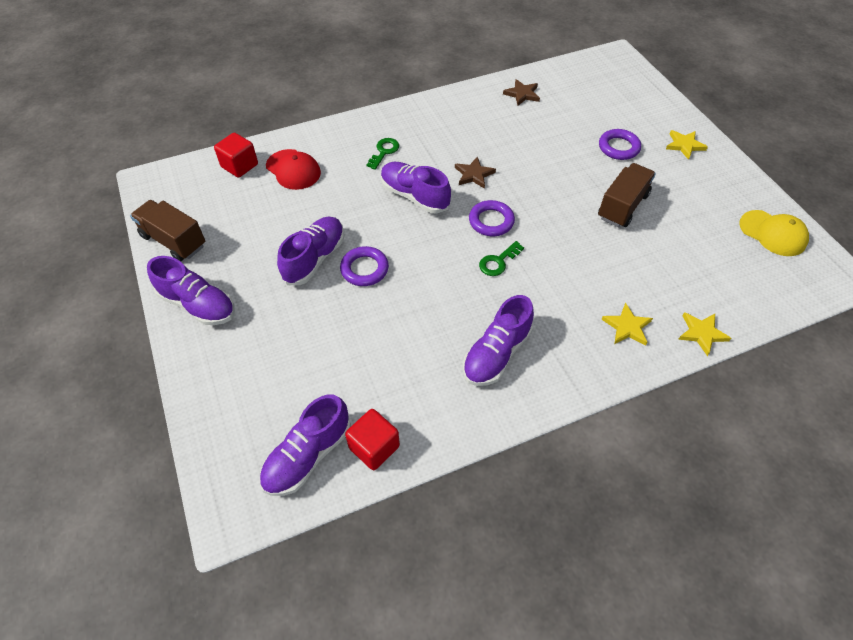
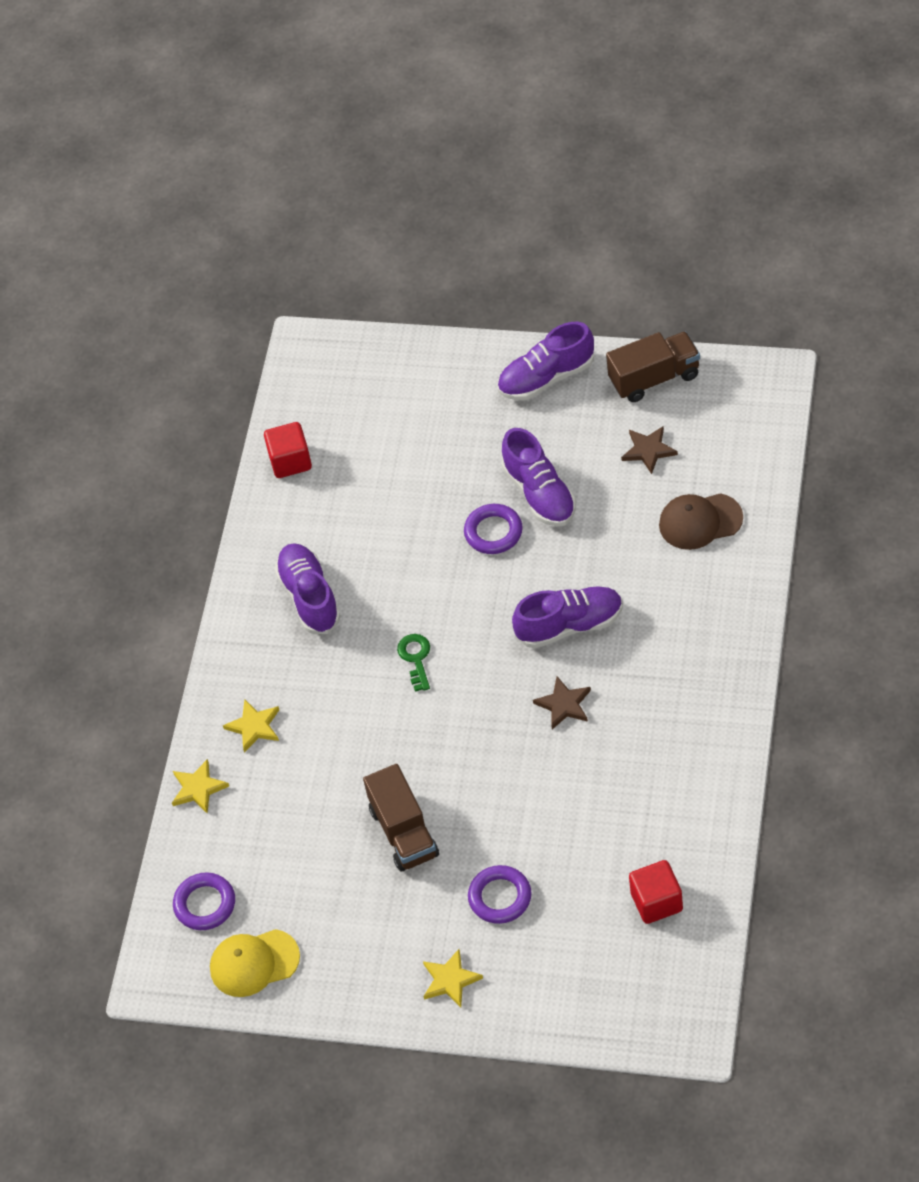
camera: 130 degrees right, 0 degrees up
(239, 166) = (744, 470): red cube -> red cube (656, 902)
(293, 170) = (700, 521): red cap -> brown cap
(307, 455) = (318, 412): purple shoe -> none
(384, 152) = (670, 628): green key -> none
(491, 221) = (477, 682): purple ring -> purple ring (205, 904)
(522, 94) = (682, 848): brown star -> brown star (648, 450)

